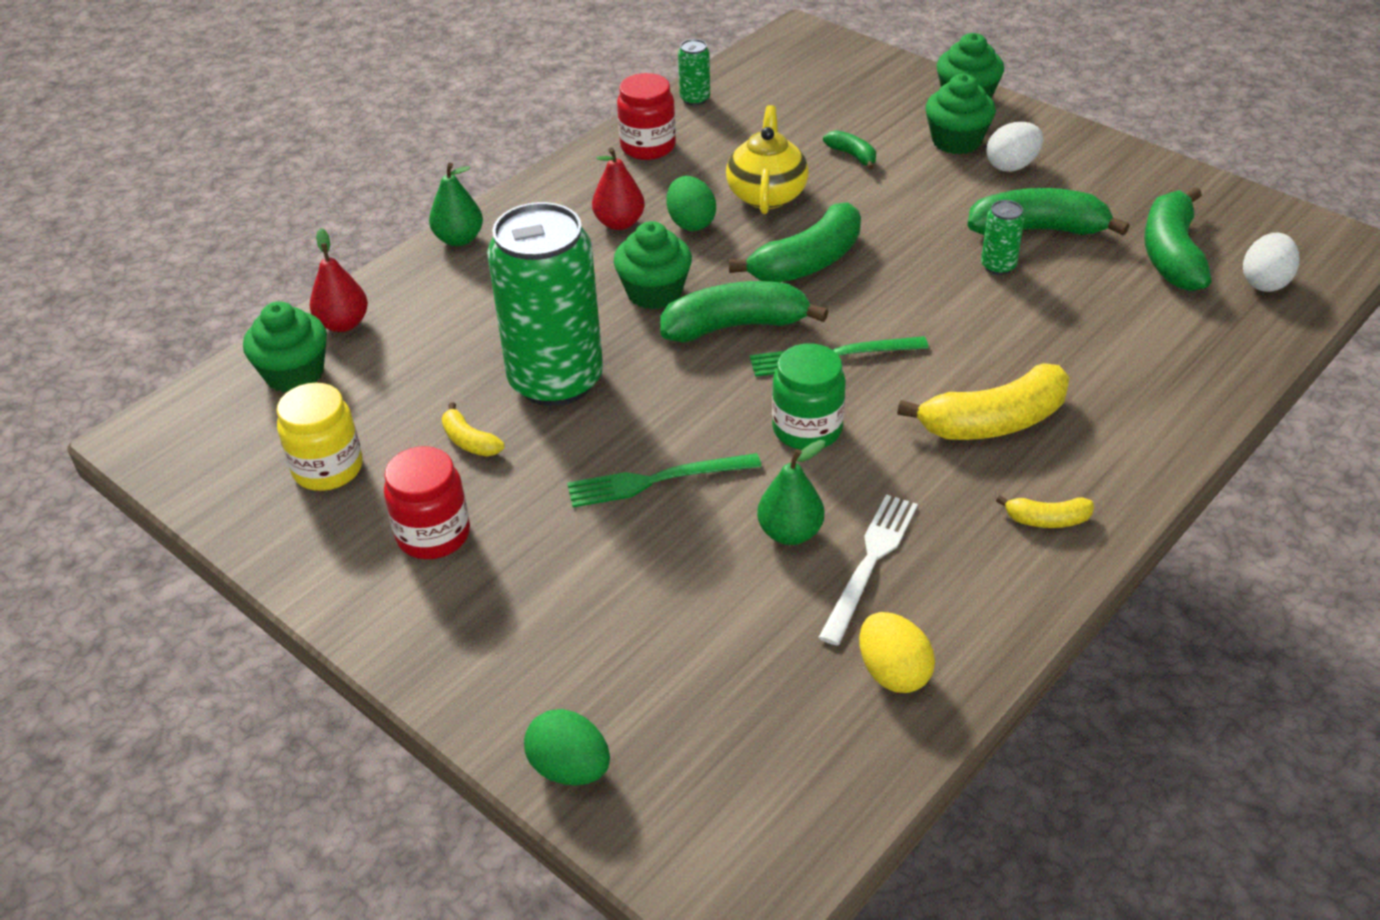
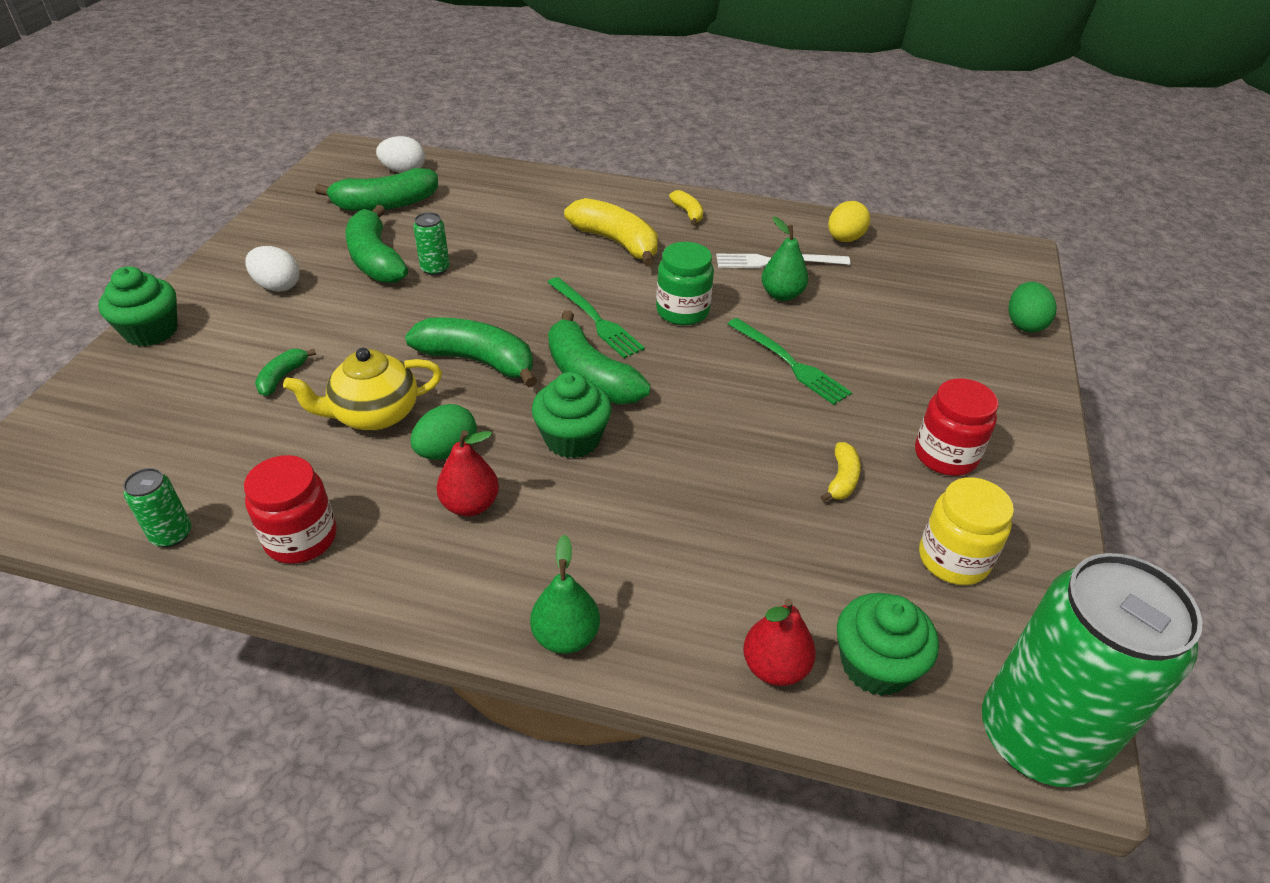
camera: 120 degrees left, 0 degrees up
(556, 381) = (731, 456): green can -> green can (1037, 737)
(956, 141) = (239, 322): green cupcake -> none

